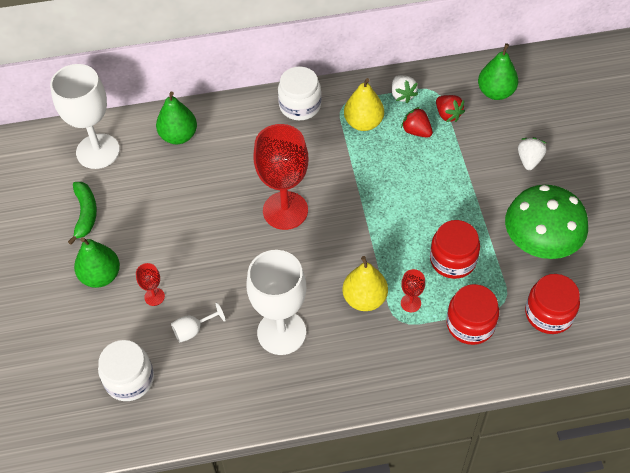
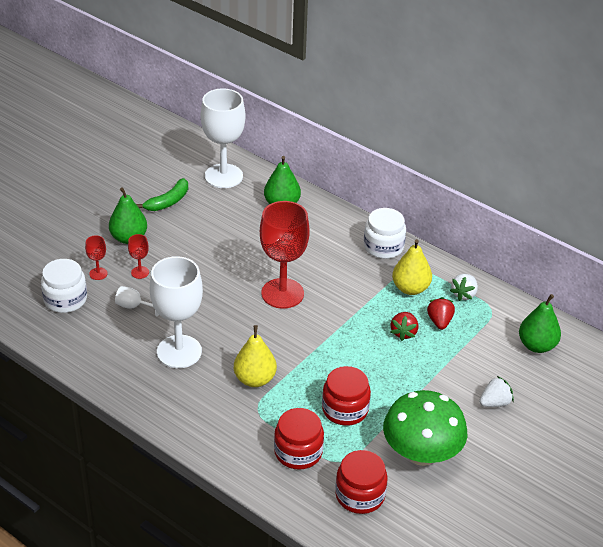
camera: 45 degrees right, 15 degrees down
(410, 303) = (279, 407): red goblet -> red goblet (98, 274)
(448, 115) = (478, 330): red strawberry -> red strawberry (403, 333)

